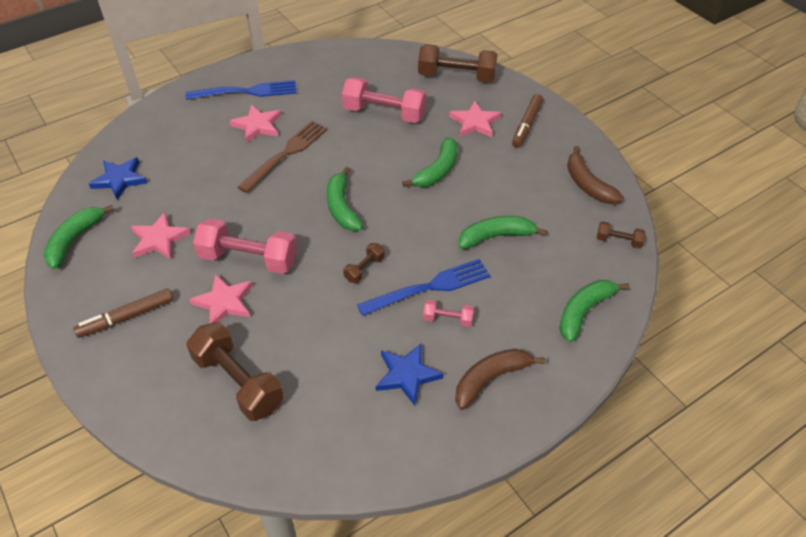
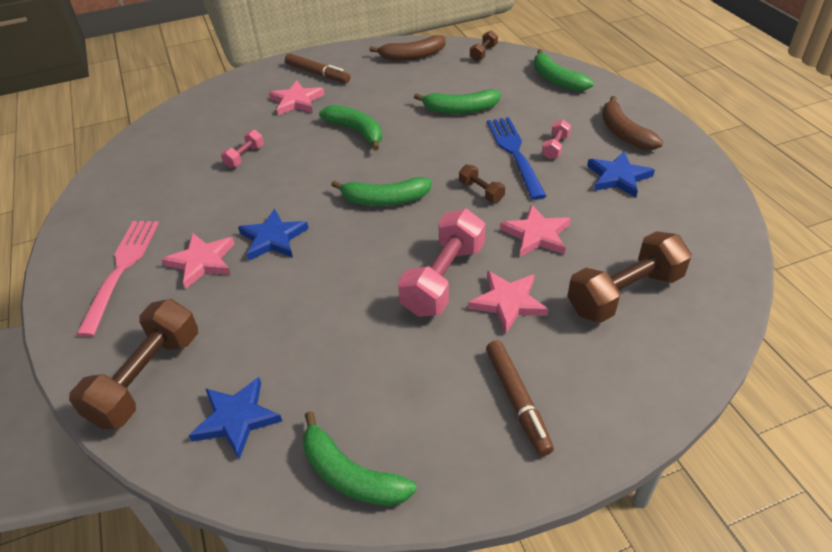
camera: 75 degrees left, 5 degrees down
(159, 239) = (382, 367): pink star -> pink star (536, 234)
(246, 92) = (121, 270): blue fork -> pink fork
(286, 154) = (273, 238): brown fork -> blue star
(384, 113) = (244, 156): pink dumbbell -> pink dumbbell, size x0.48
(456, 77) = (216, 103): brown dumbbell -> brown dumbbell (147, 378)
(496, 236) = (460, 109): green banana -> green banana turned 90 degrees counterclockwise

